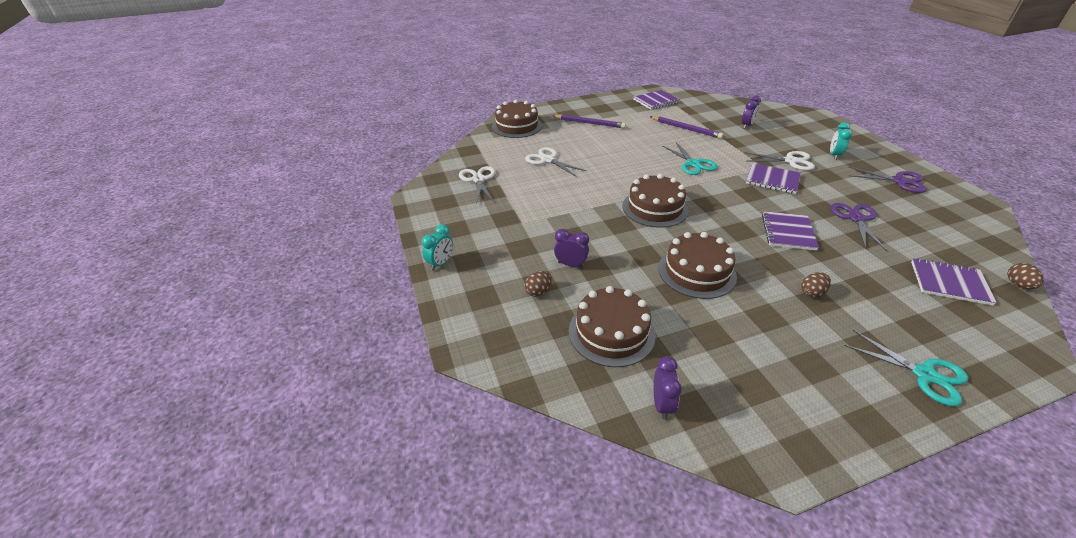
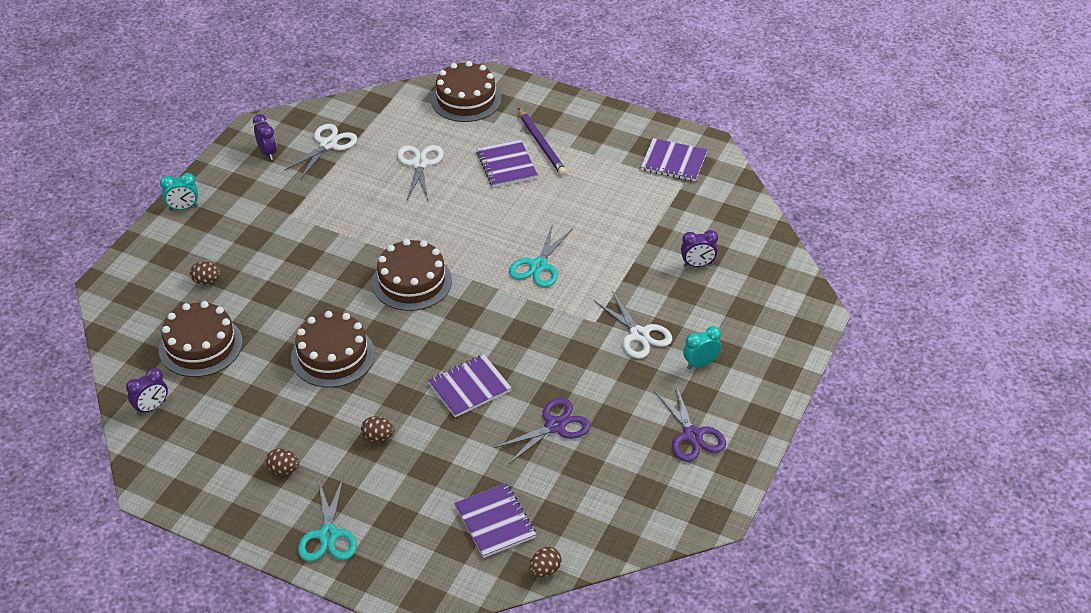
camera: 45 degrees right, 5 degrees up
(571, 264) = (261, 278): purple clock -> purple clock (267, 152)
(686, 129) = (623, 221): purple pencil -> none
(772, 180) = (572, 337): purple notebook -> purple notebook (506, 165)
(817, 360) = (283, 470): none -> brown egg

